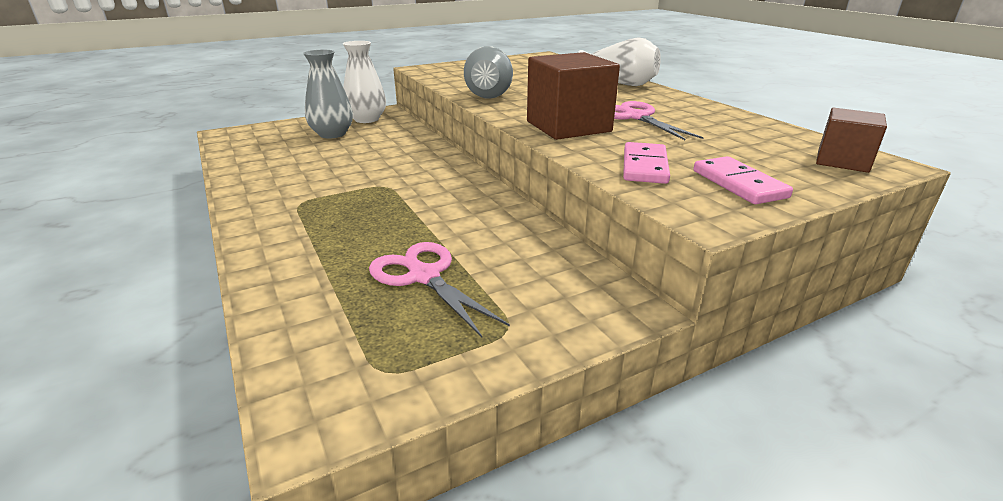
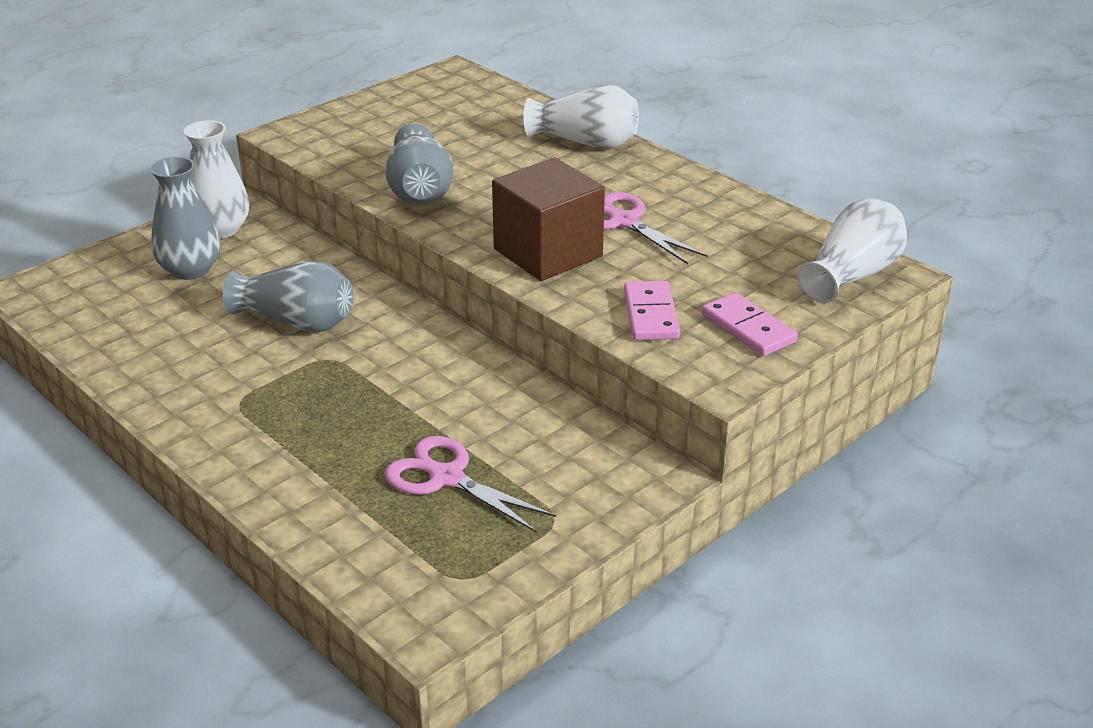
camera: 15 degrees left, 5 degrees up
(378, 164) = (296, 322): none -> grey vase
(842, 161) = (851, 275): brown cube -> white vase

